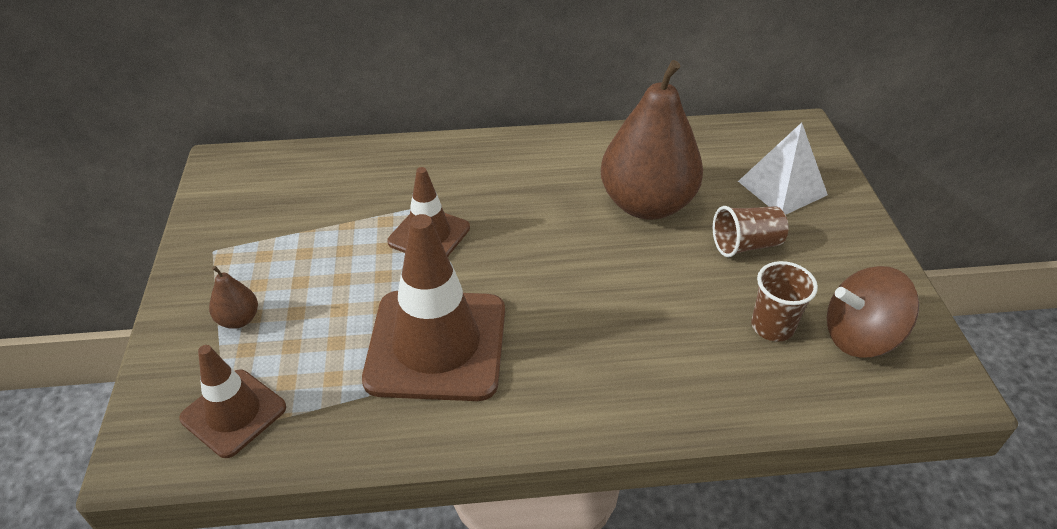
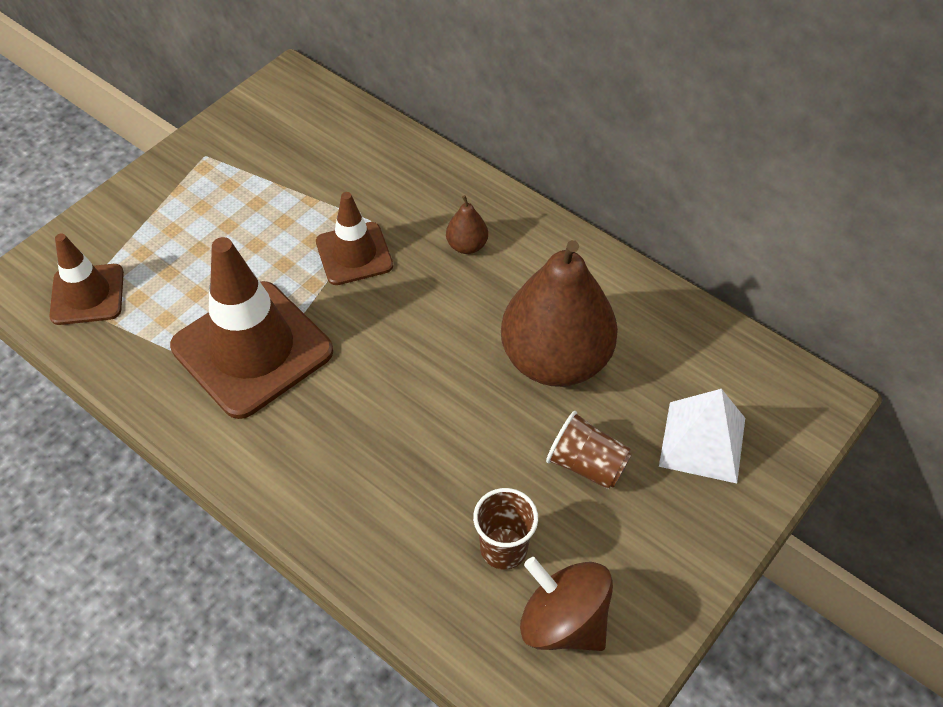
camera: 45 degrees right, 10 degrees up
(239, 319) = (161, 226): brown pear -> brown pear (467, 245)

